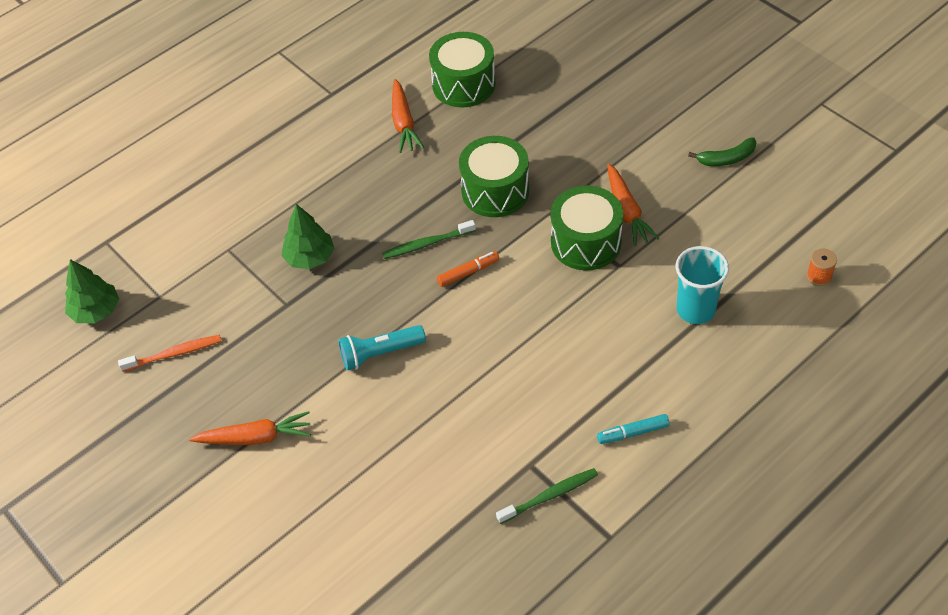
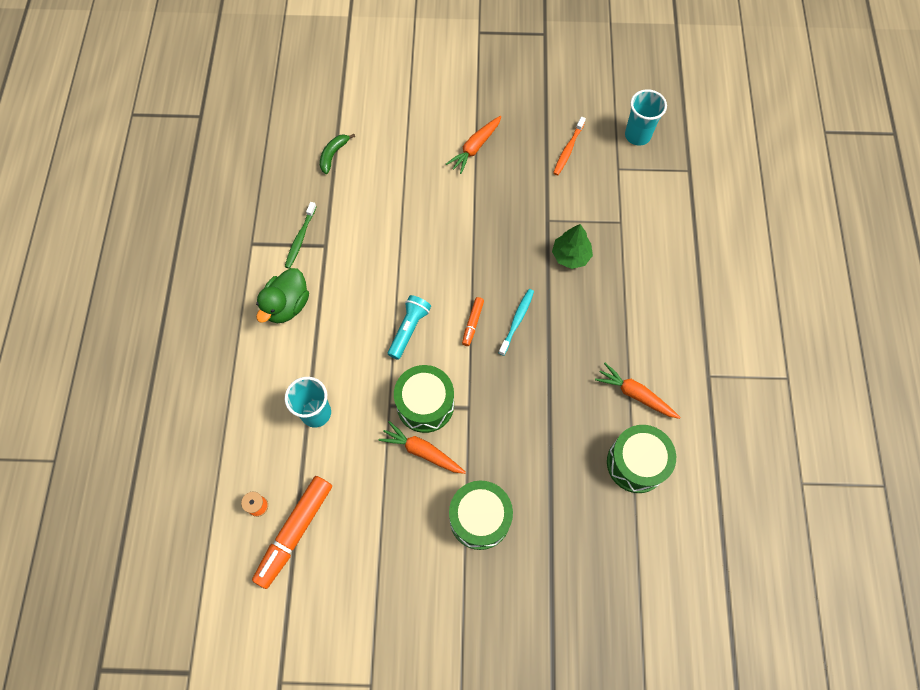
camera: 130 degrees right, 15 degrees up
(96, 311) = (637, 135): green tree -> turquoise cup
(380, 353) = (465, 236): turquoise flashlight -> turquoise flashlight (409, 329)
(427, 244) = (517, 321): green toothbrush -> turquoise toothbrush
(495, 191) = (519, 393): green drum -> green drum (480, 518)
(632, 433) = (287, 305): turquoise marker -> green duck
(726, 158) = (395, 559): green banana -> green banana (333, 155)
(800, 234) = (294, 532): none -> orange marker

